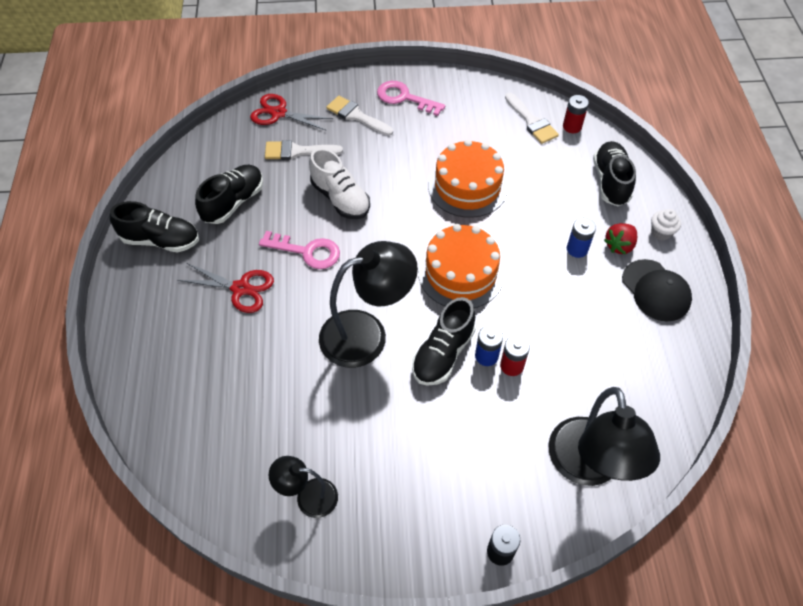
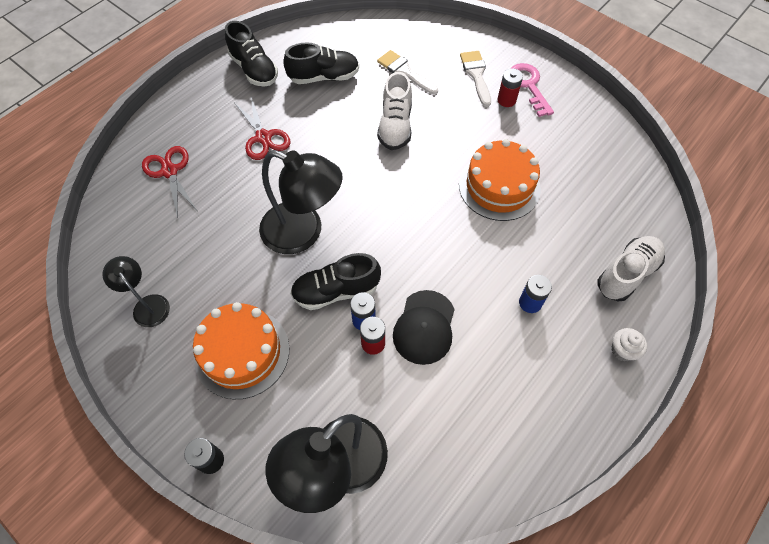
camera: 45 degrees right, 5 degrees up
(278, 113) = (423, 36): red scissors -> red scissors (169, 171)
(307, 251) = (331, 145): pink key -> none
(461, 273) = (417, 245): orange cake -> orange cake (242, 352)
(531, 121) = (614, 175): white brush -> none
(572, 126) = (646, 204): red battery -> red battery (506, 100)
(610, 182) = (626, 274): black shoe -> white shoe
(619, 245) = (570, 330): red strawberry -> none
(656, 290) = (558, 391): black cap -> black cap (424, 327)

